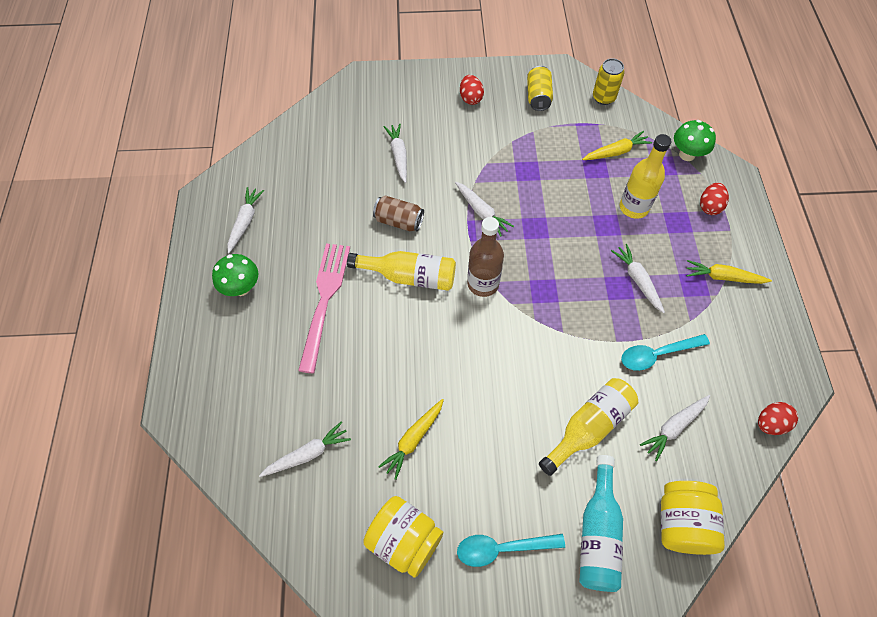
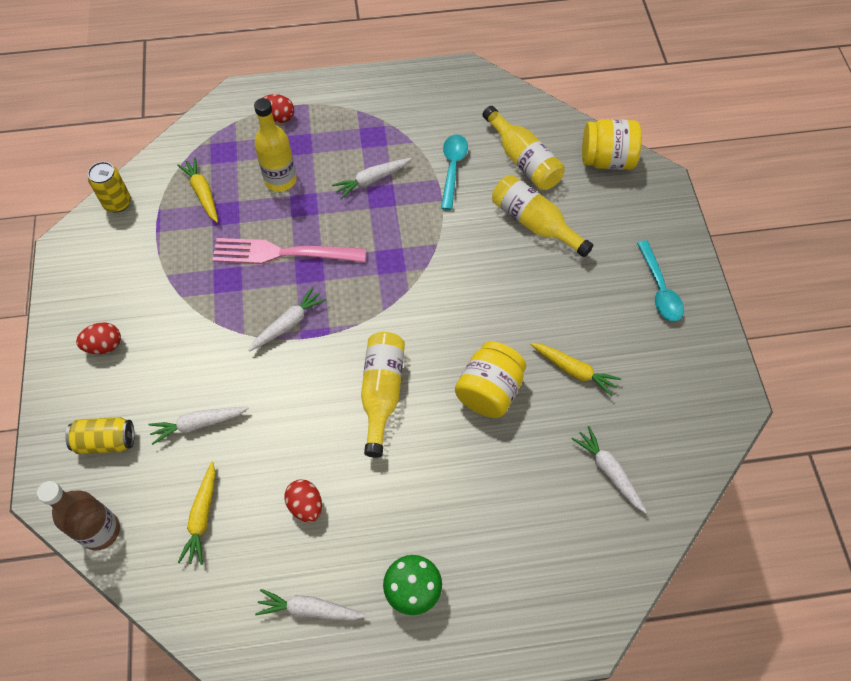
camera: 95 degrees left, 0 degrees up
(324, 300) = (422, 484): pink fork -> pink fork (283, 253)
(399, 221) = (303, 413): brown can -> none
(404, 540) = (672, 369): yellow jar -> yellow jar (489, 391)
(483, 284) = (386, 317): brown bottle -> brown bottle (100, 531)
(538, 97) = (109, 270): yellow can -> yellow can (106, 441)
(598, 534) = (629, 218): turquoise bottle -> none
(657, 354) = (452, 168): turquoise spoon -> turquoise spoon turned 150 degrees counterclockwise
(674, 427) = (523, 160): white carrot -> yellow bottle
(687, 154) = (209, 131): green mushroom -> none
(723, 277) = (363, 114): yellow carrot -> yellow carrot (202, 517)
(770, 423) = (508, 95): red egg -> red egg (306, 505)

